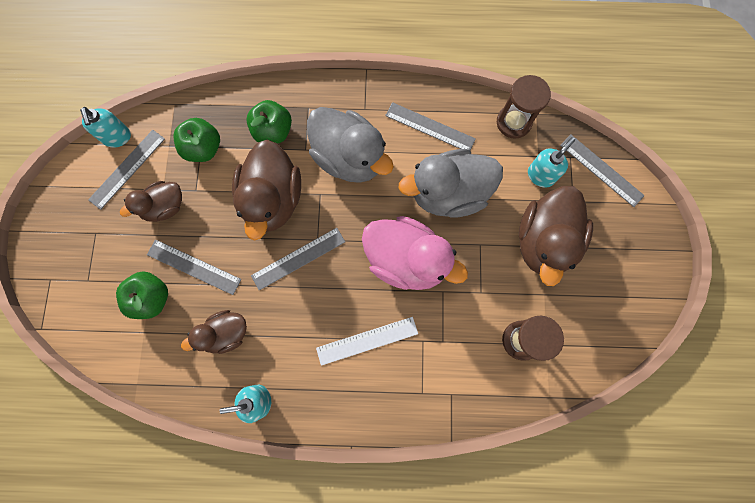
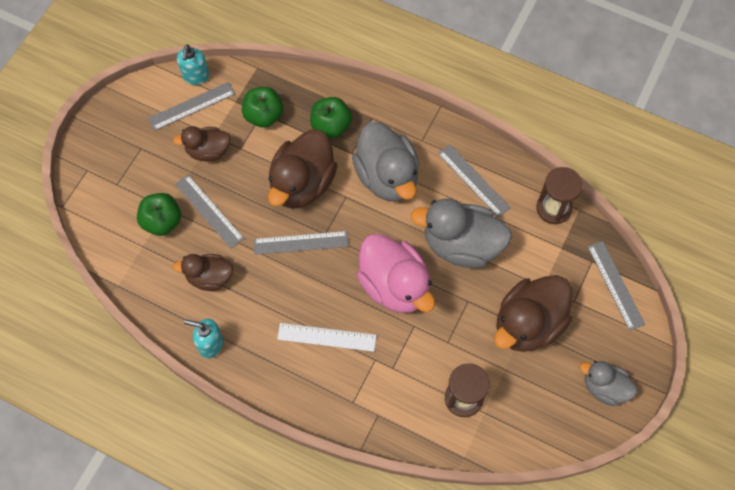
camera: 25 degrees right, 10 degrees down
(540, 175) = (555, 265): turquoise soap dispenser -> none
(638, 270) = (604, 388): none -> grey duck

